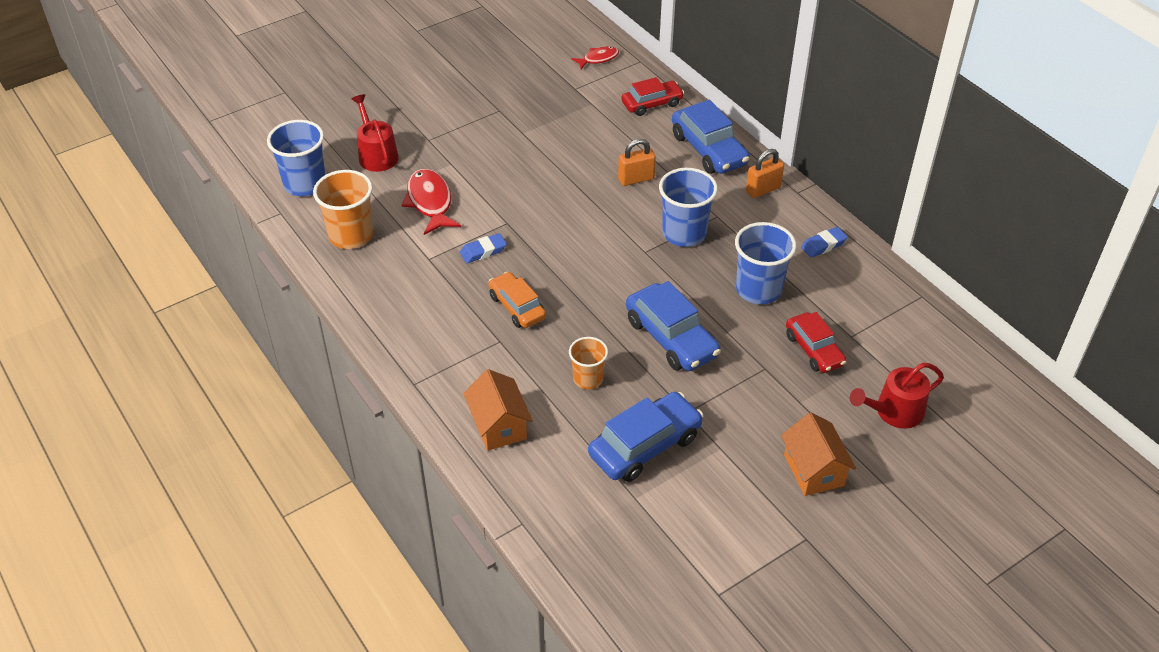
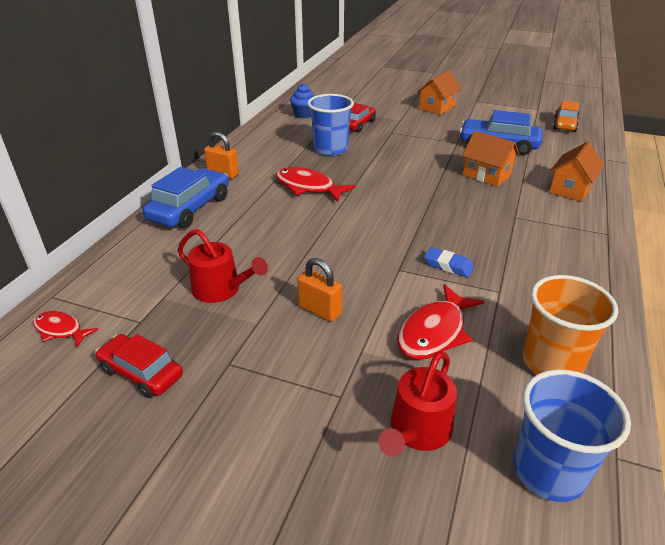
camera: 125 degrees left, 10 degrees down
(517, 307) = (476, 223): orange car -> orange car (564, 125)
(588, 379) = (486, 175): orange cup -> orange house
(636, 179) = (265, 227): orange padlock -> orange padlock (320, 310)
(652, 104) = (137, 259): red car -> red car (141, 373)
(671, 338) = (412, 162): blue car -> none
(684, 233) = (308, 187): blue cup -> red fish
(823, 245) = (262, 142): blue eraser -> none
(887, 316) = (303, 115): none -> blue cupcake
(894, 412) = (371, 100): red watering can -> red watering can (221, 289)

